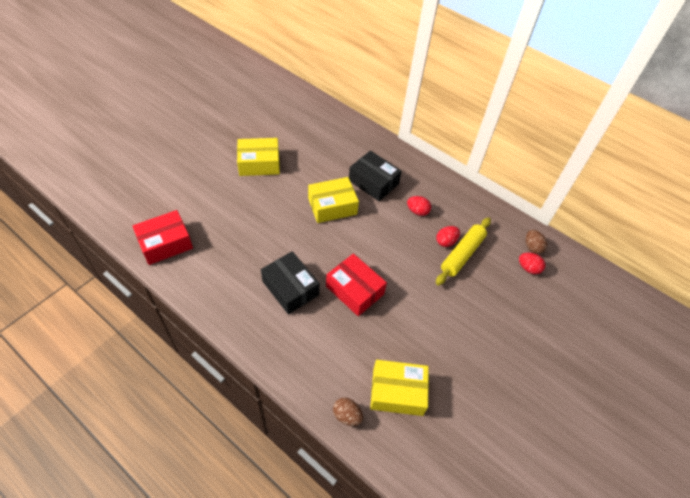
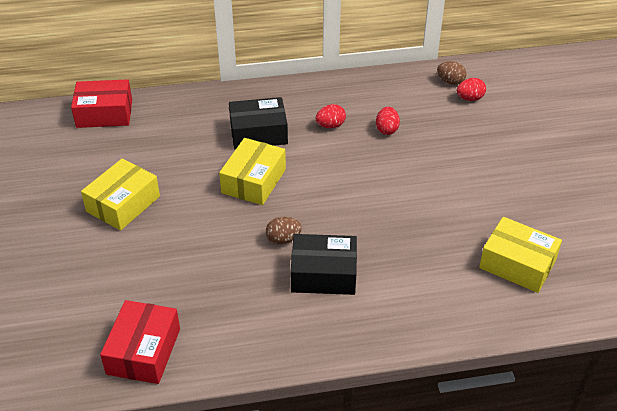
camera: 45 degrees left, 10 degrees down
(347, 415) = (511, 316): brown egg -> brown egg (283, 239)
(354, 290) = (376, 226): red box -> red box (104, 113)
(397, 392) = (517, 264): yellow box -> yellow box turned 75 degrees clockwise
(462, 254) = (412, 128): yellow rolling pin -> none

